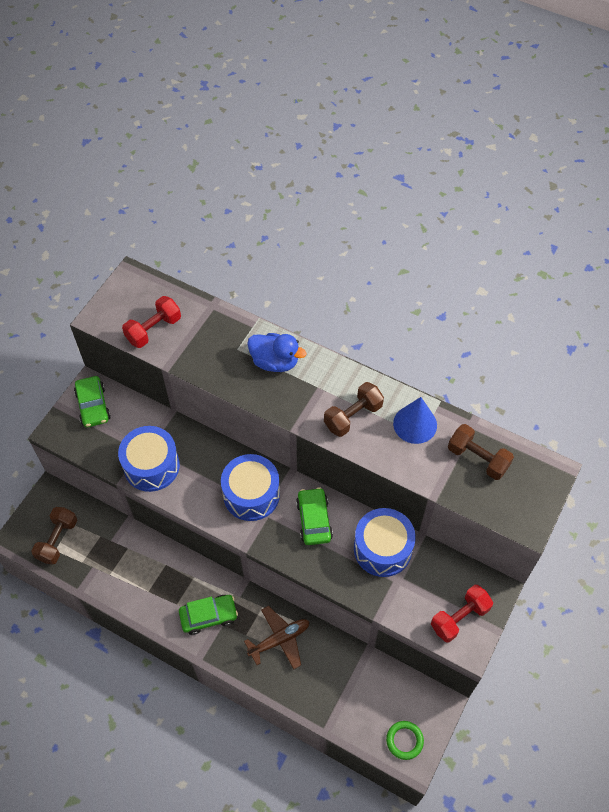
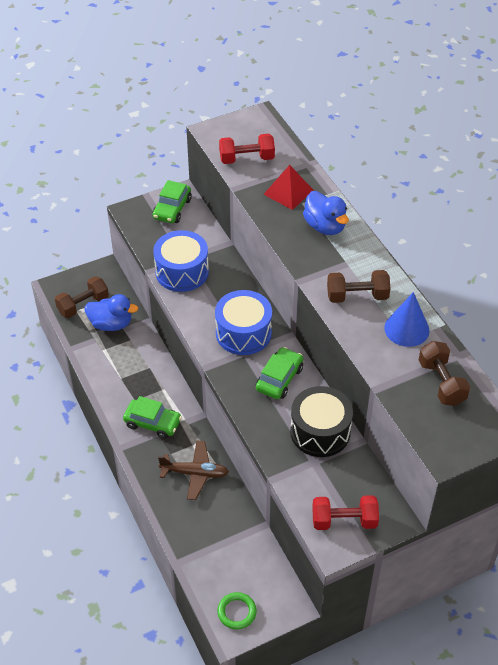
camera: 35 degrees right, 10 degrees down
(98, 543) = (111, 324): none -> blue duck
(217, 344) = (288, 192): none -> red pyramid
(382, 549) = (320, 432): blue drum -> black drum

